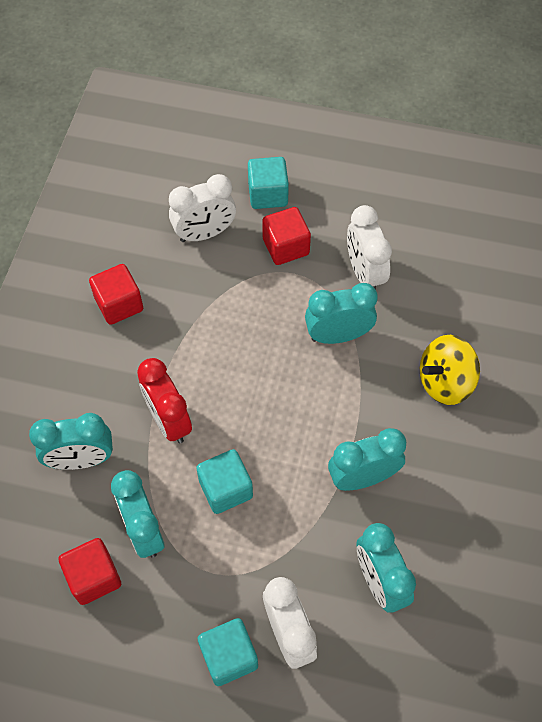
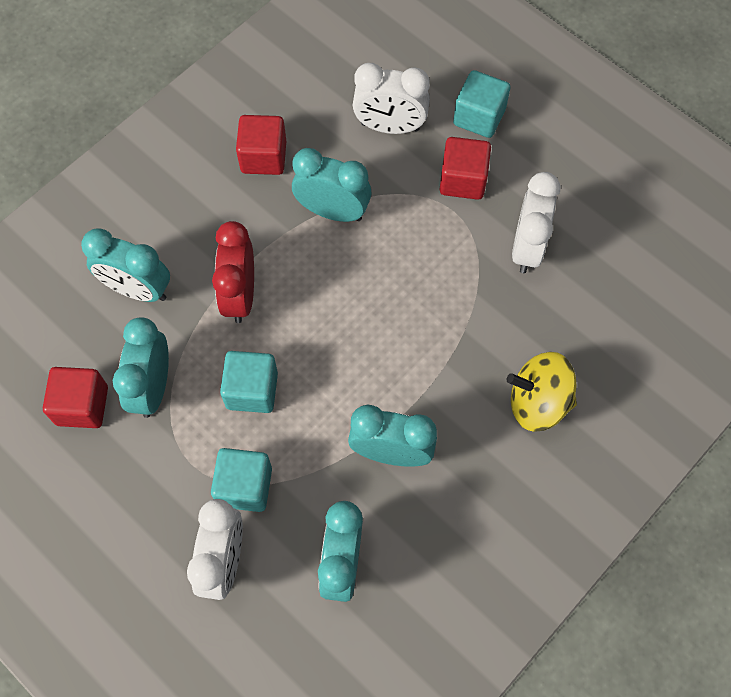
camera: 30 degrees right, 5 degrees up
(229, 656) = (156, 549): turquoise cube -> turquoise cube (244, 486)
(338, 335) = (458, 297): turquoise clock -> turquoise clock (332, 211)

